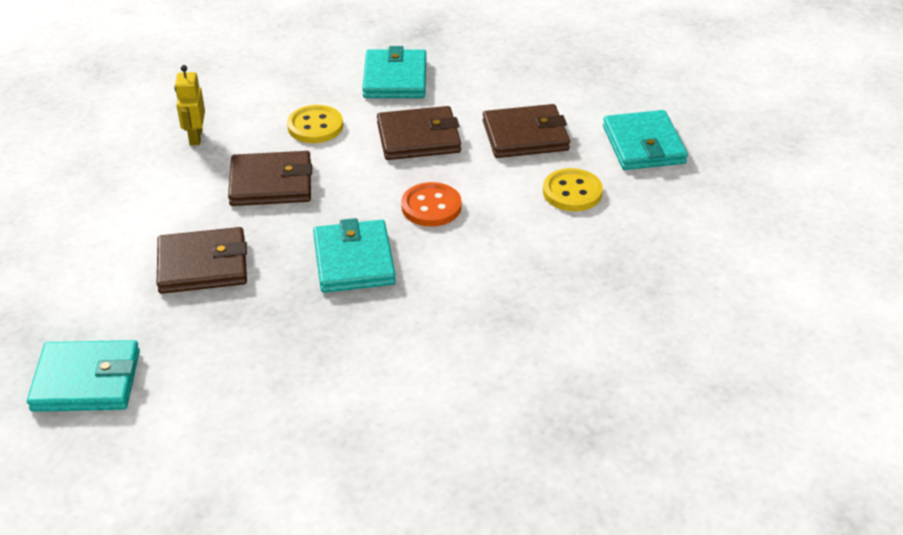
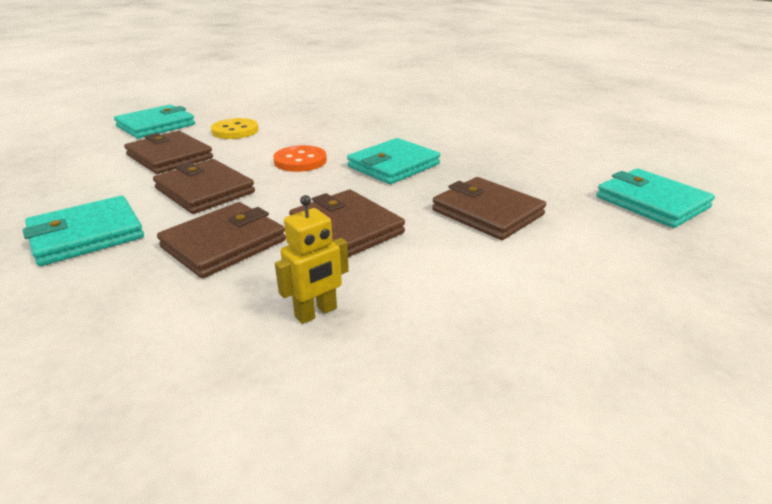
camera: 125 degrees left, 10 degrees down
(315, 126) = (224, 244): yellow button -> brown wallet

